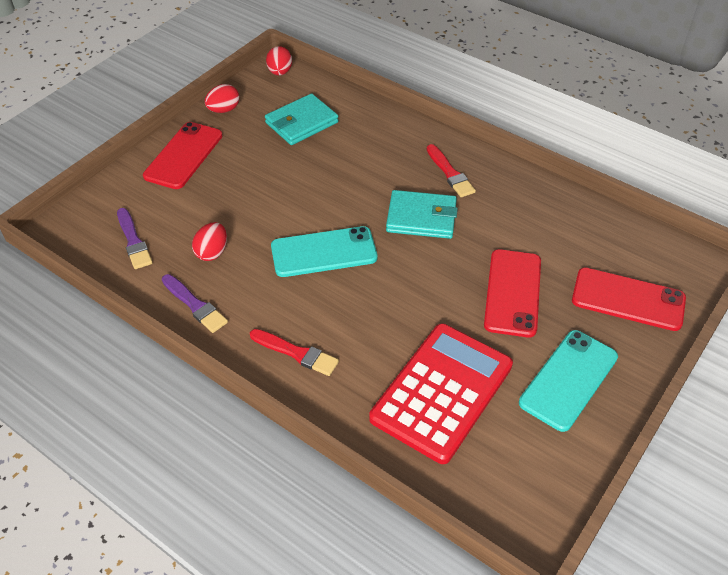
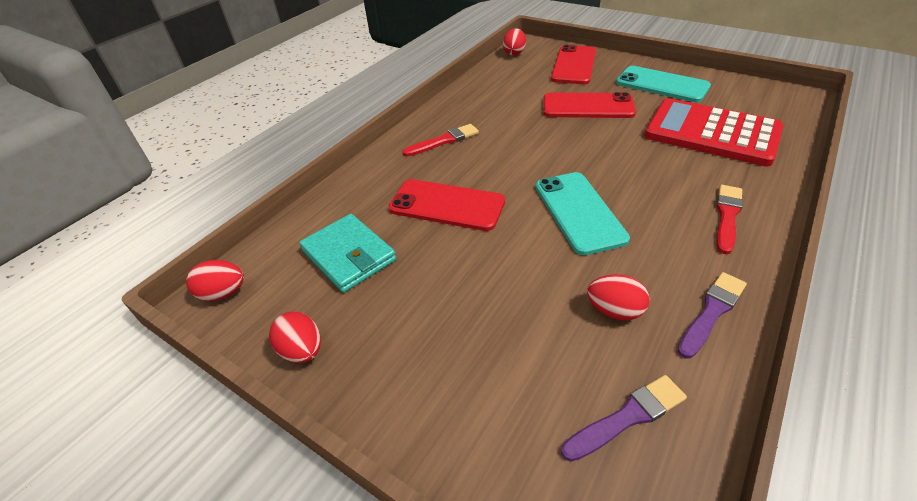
camera: 90 degrees left, 5 degrees down
(183, 155) = (415, 386): red phone -> red phone (447, 205)
(421, 217) = (510, 154): turquoise wallet -> none
(666, 244) = (514, 53): none -> red egg

